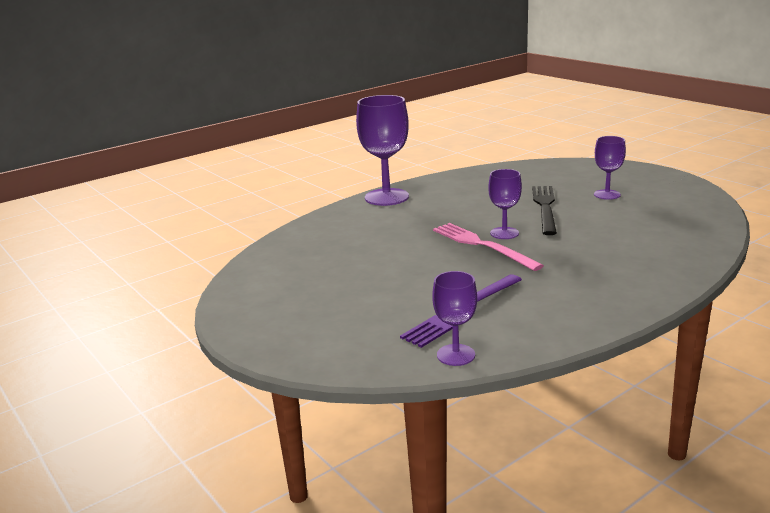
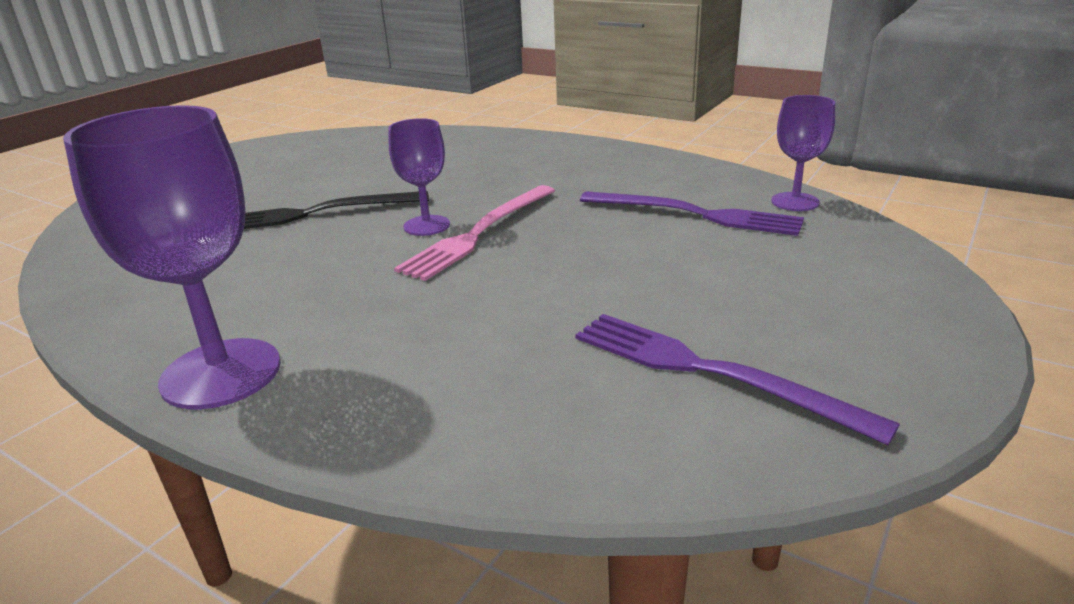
camera: 110 degrees left, 5 degrees up
(295, 277) = (709, 372): none -> purple fork
(607, 194) = (265, 184): purple goblet -> none

